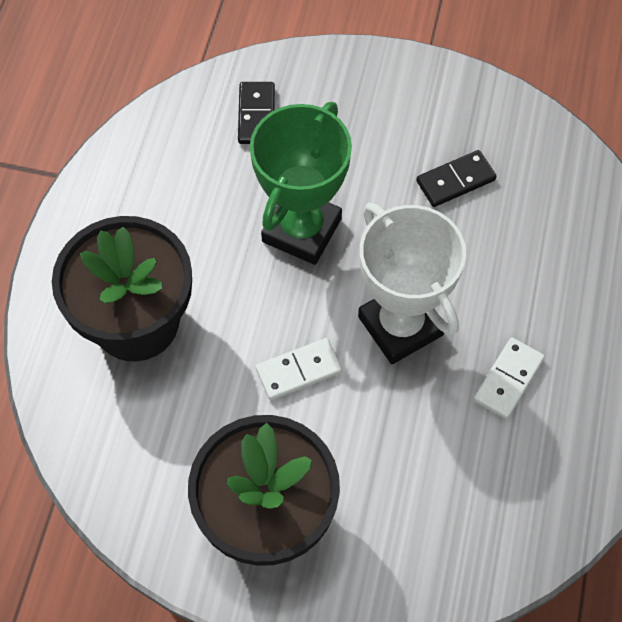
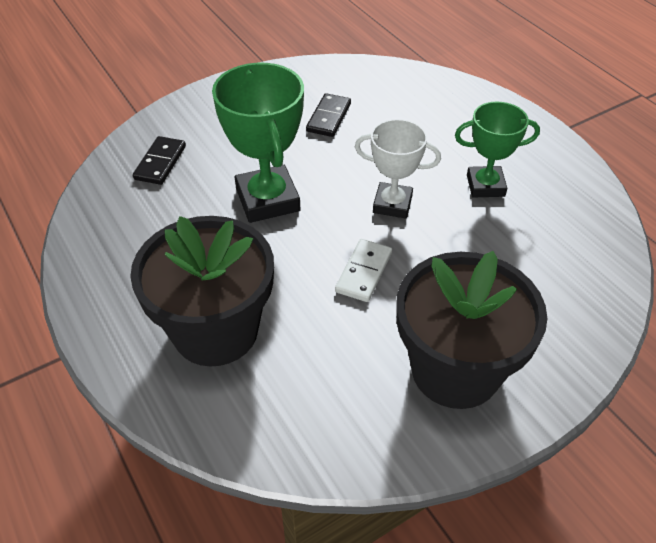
camera: 45 degrees left, 15 degrees down
(256, 115) = (160, 163): black domino -> black domino turned 60 degrees clockwise
(400, 326) = (392, 204): white trophy -> white trophy, size x0.65
(508, 380) = (485, 186): white domino -> green trophy

